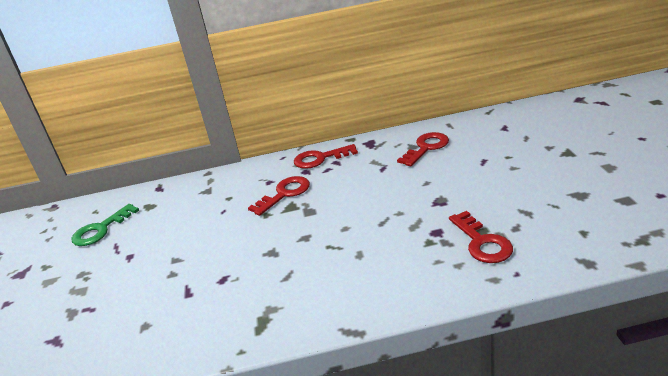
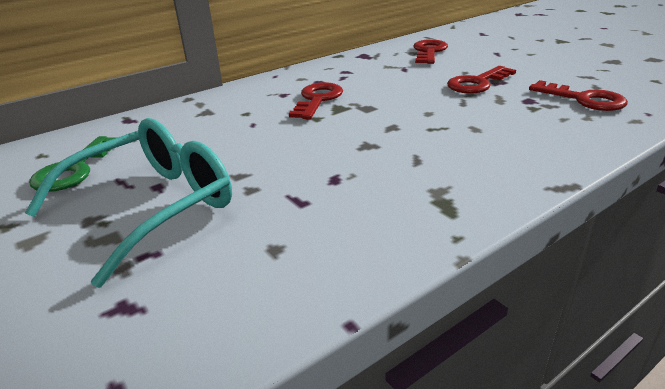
camera: 30 degrees left, 0 degrees up
(114, 273) = (151, 207): none -> turquoise glasses
(320, 159) = (324, 71): red key -> red key (477, 83)

